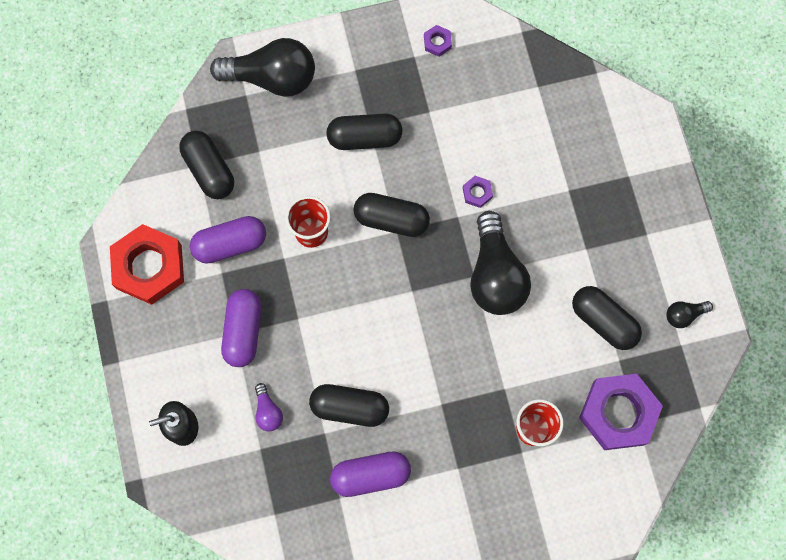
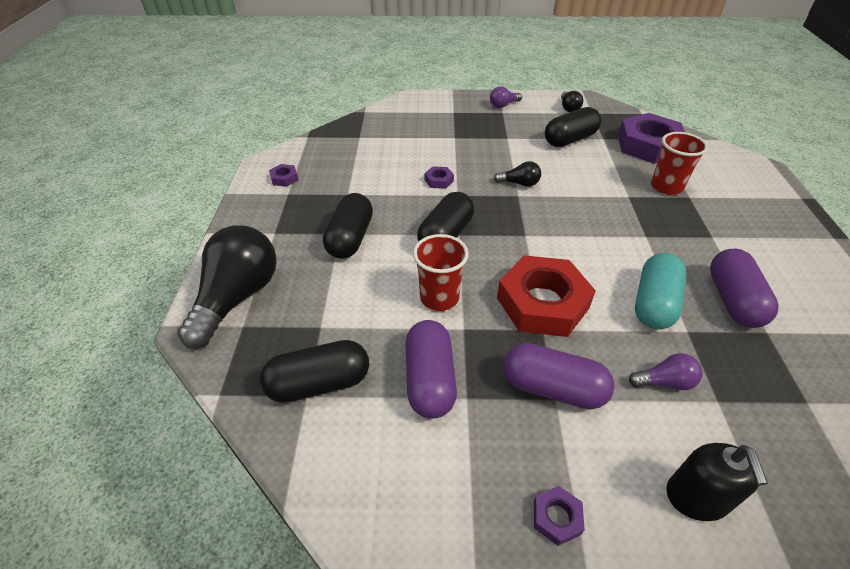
camera: 75 degrees left, 30 degrees down
(149, 267) = (434, 493): red nut -> red nut (542, 303)
(150, 341) = (556, 517): none -> purple nut
(349, 407) = (654, 303): black capsule -> turquoise capsule
(495, 275) = (519, 183): black light bulb -> black light bulb, size x0.45
(665, 232) = (503, 105): none -> purple light bulb

